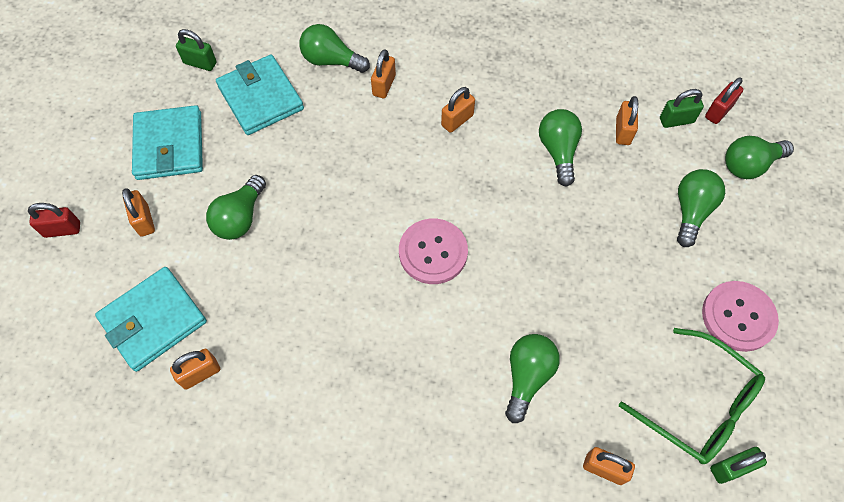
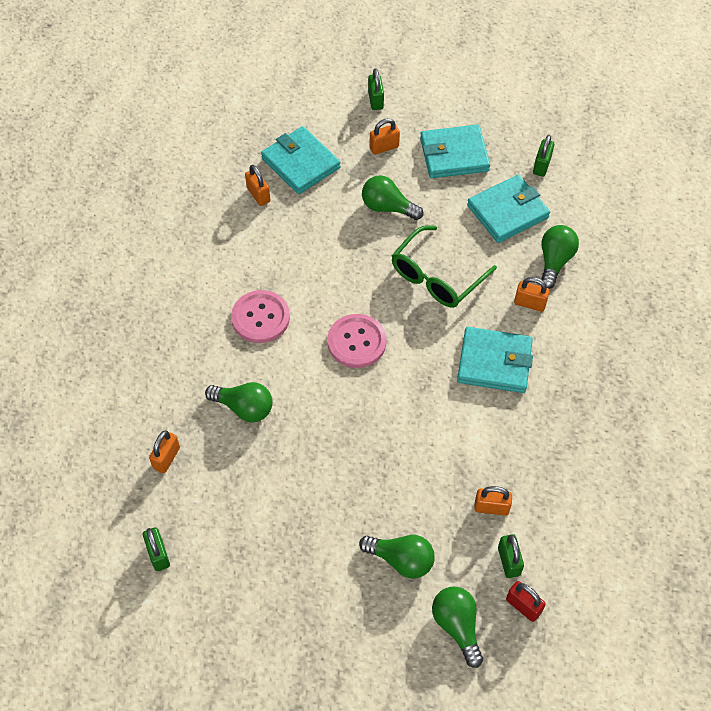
camera: 90 degrees right, 5 degrees down
(62, 229) = (375, 100): red padlock -> green padlock
(457, 120) = (494, 362): orange padlock -> turquoise wallet
(558, 151) = (464, 447): green light bulb -> none
(699, 405) = (212, 537): green glasses -> green glasses (436, 277)
(738, 317) = (291, 584): pink button -> pink button (260, 318)

